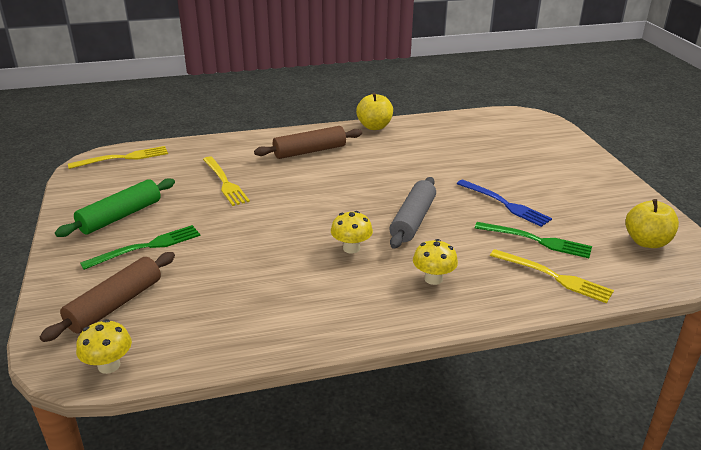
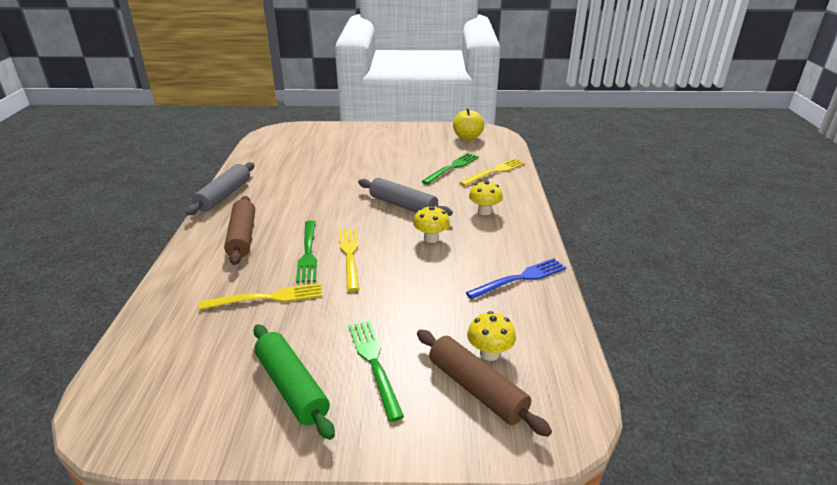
camera: 75 degrees left, 0 degrees up
(109, 365) = (572, 392): yellow mushroom -> yellow mushroom (489, 353)
(123, 158) = (124, 386): yellow fork -> yellow fork (349, 255)
(296, 186) = (308, 253): none -> green fork
(374, 126) = (224, 195): yellow apple -> grey rolling pin
(505, 204) = (400, 168): blue fork -> blue fork (520, 278)

